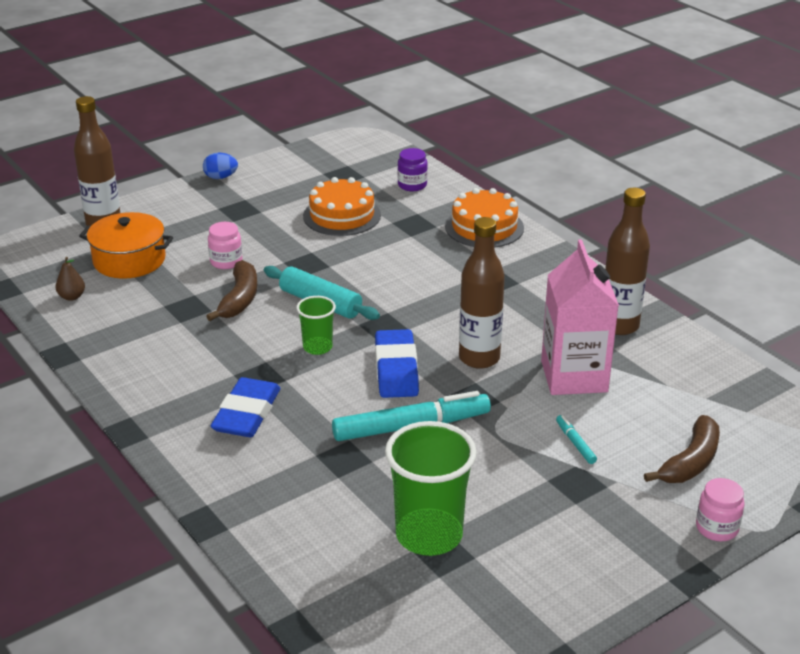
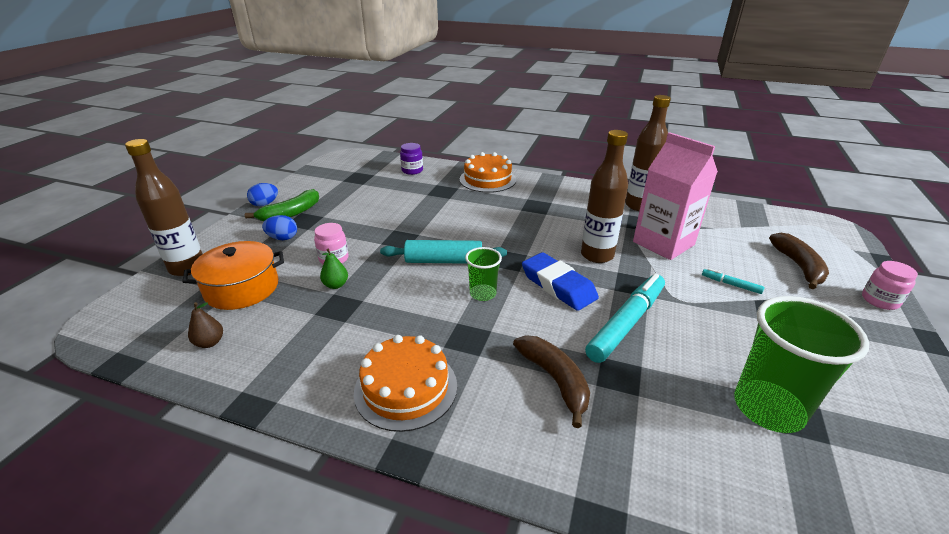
camera: 35 degrees left, 0 degrees up
(203, 223) = (283, 238): none -> blue egg
(204, 287) = (336, 285): none -> green pear
(234, 197) = (291, 213): none -> green banana
(239, 299) = (377, 282): brown banana -> brown banana (555, 380)
(247, 414) = (497, 376): blue eraser -> none
(342, 215) = (387, 200): orange cake -> orange cake (406, 388)

